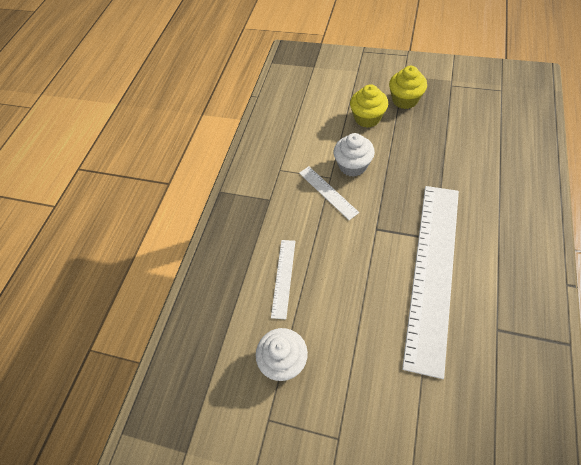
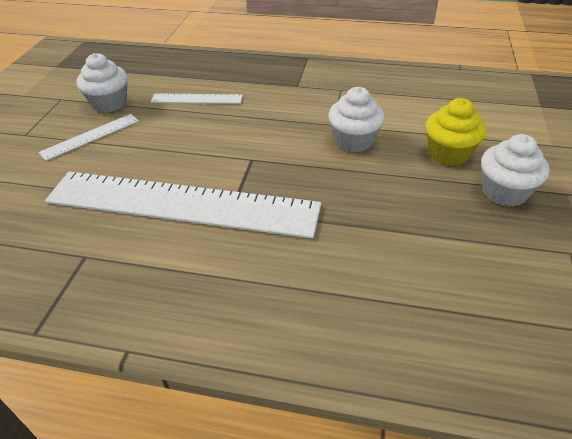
camera: 80 degrees right, 15 degrees down
(328, 192) = (308, 123): white ruler -> white ruler (90, 136)
(405, 100) = (504, 192): yellow cupcake -> white cupcake

